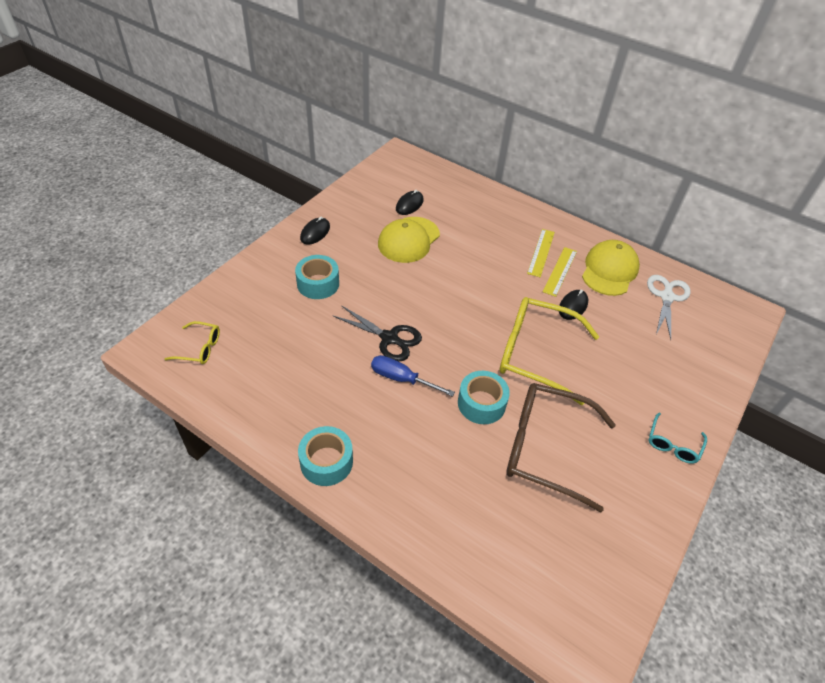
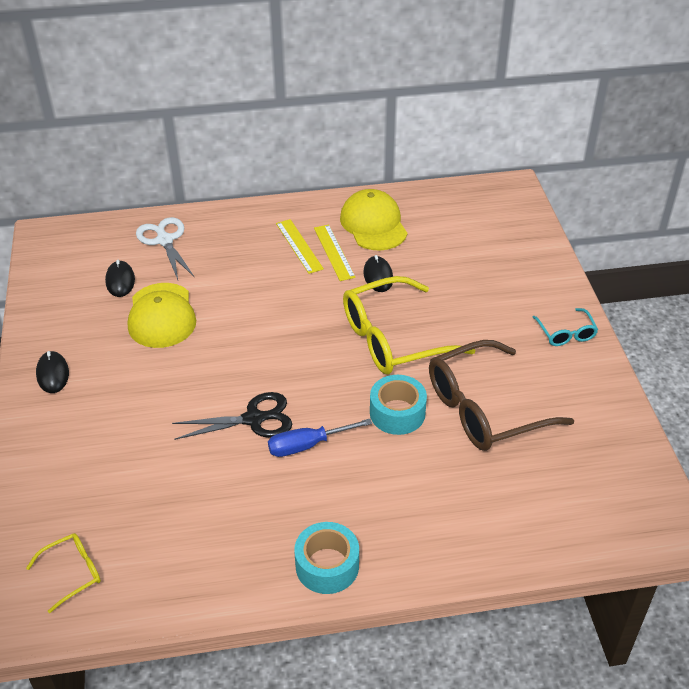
camera: 40 degrees left, 5 degrees down
(318, 284) = (120, 421): turquoise tape -> none
(667, 296) = (441, 217): white scissors -> white scissors (164, 240)

